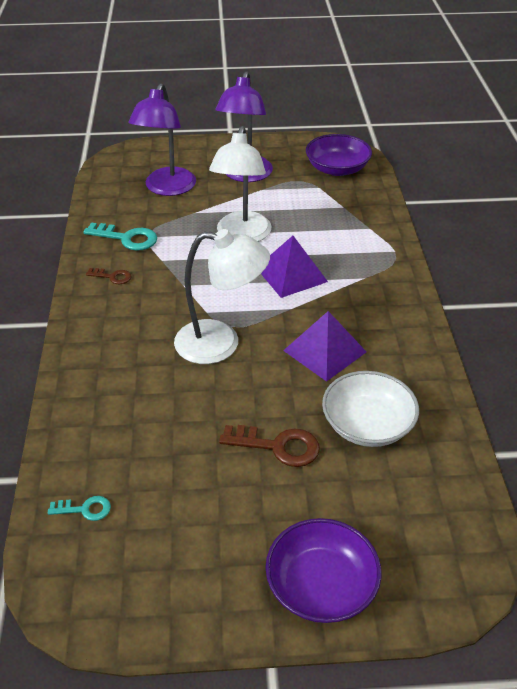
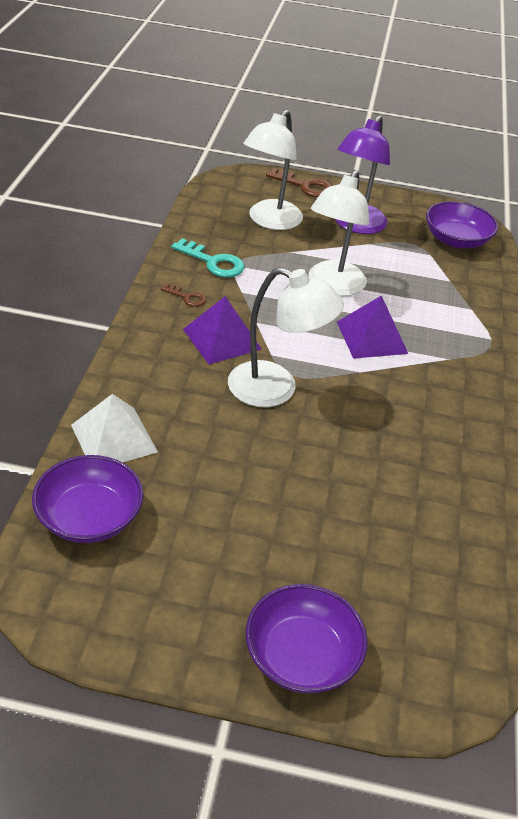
camera: 10 degrees right, 0 degrees up
(85, 427) = (114, 438): none -> white pyramid
(85, 509) = (89, 516): turquoise key -> purple bowl
(167, 188) = (270, 221): purple lamp -> white lamp
(278, 446) = (302, 506): brown key -> brown key (305, 186)
(324, 351) = (382, 423): purple pyramid -> purple pyramid (222, 339)
(367, 425) = (402, 509): white bowl -> none

